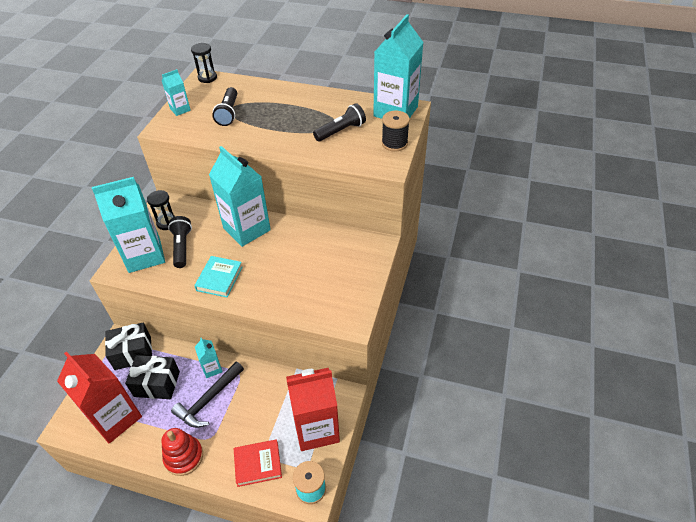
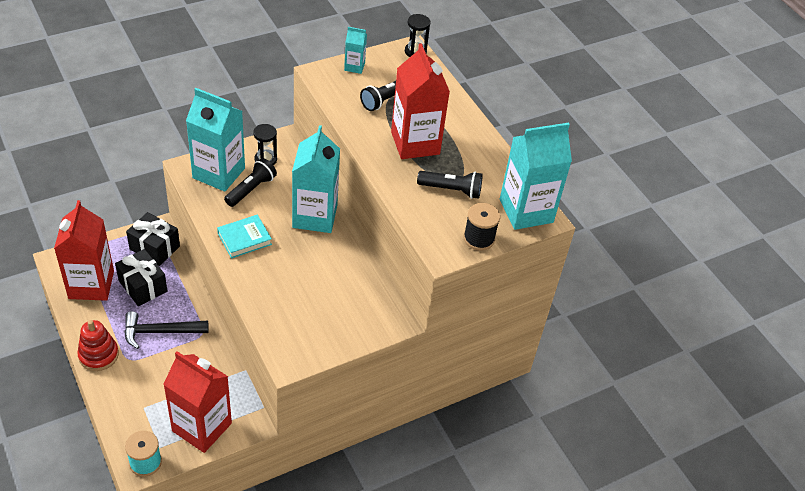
camera: 40 degrees right, 0 degrees up
(212, 368) = (190, 311): turquoise carton -> none
(258, 464) = (135, 409): red book -> none
(282, 123) = (415, 143): none -> red carton

